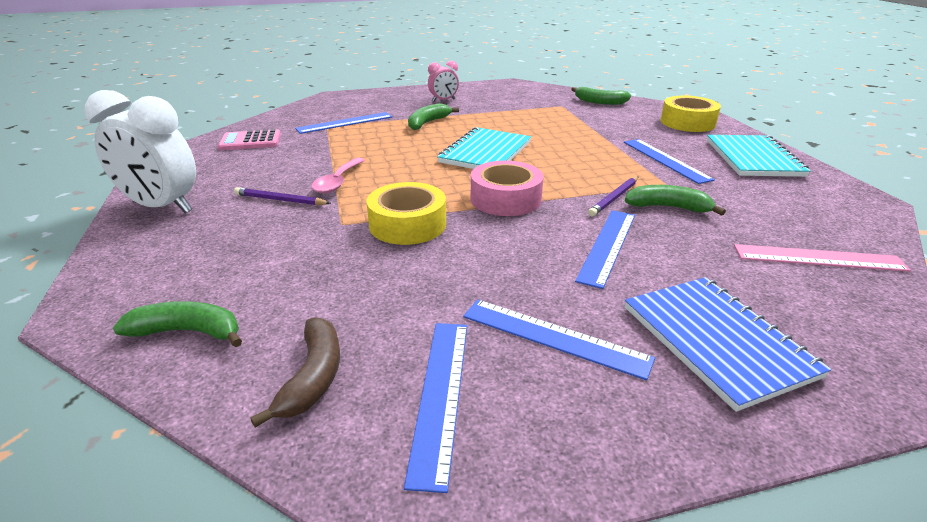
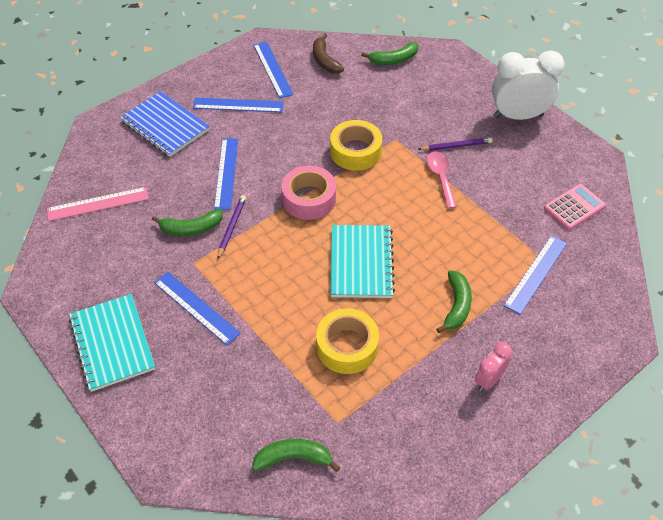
camera: 155 degrees right, 20 degrees up
(687, 122) = (174, 421): yellow tape -> yellow tape (347, 346)

